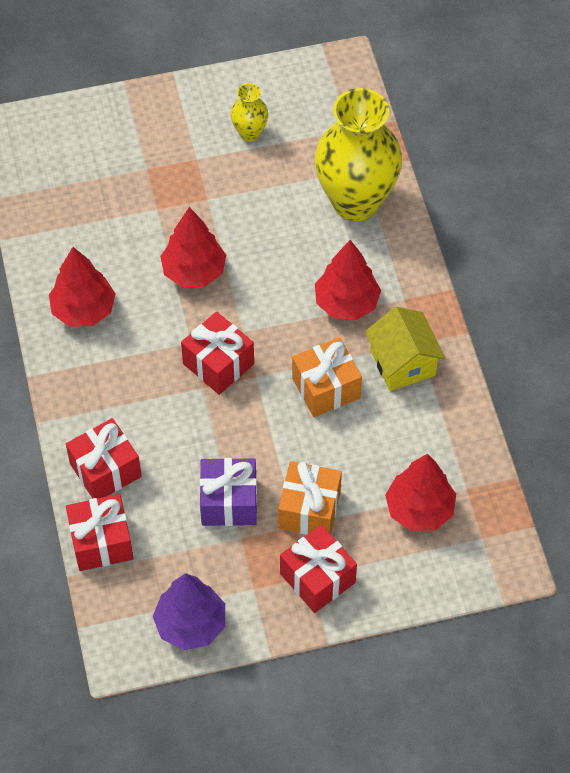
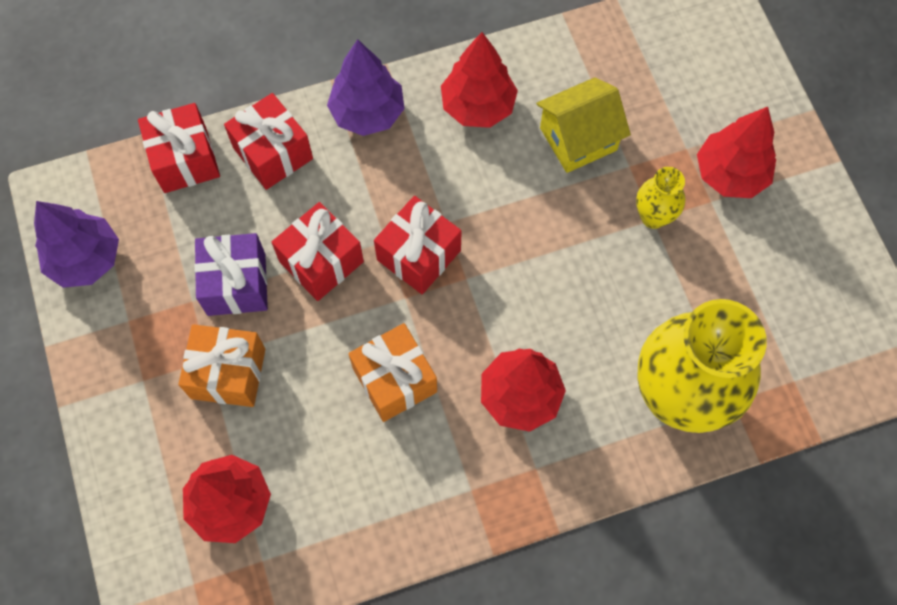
camera: 85 degrees right, 10 degrees up
(76, 394) = (368, 113): none -> purple tree
(194, 271) = (544, 215): red tree -> red tree (730, 174)
(250, 133) = (762, 259): yellow vase -> yellow vase (653, 216)
(317, 578) = (140, 389): red gift -> red gift (321, 261)
(403, 363) = (438, 471): yellow house -> yellow house (578, 139)

